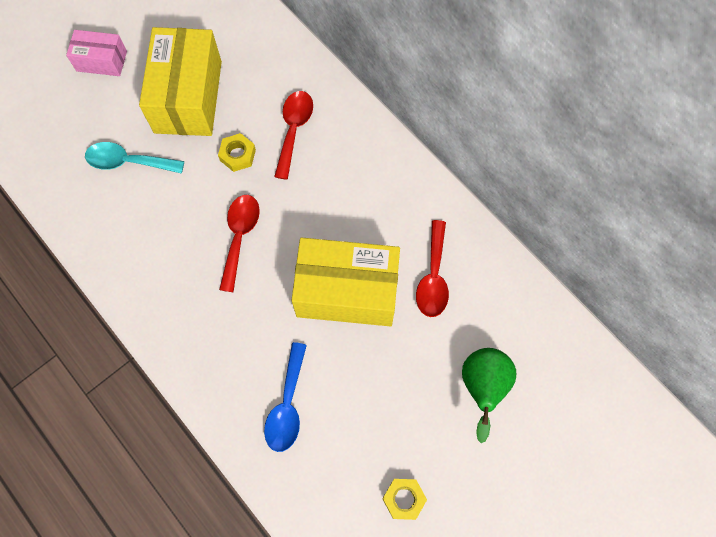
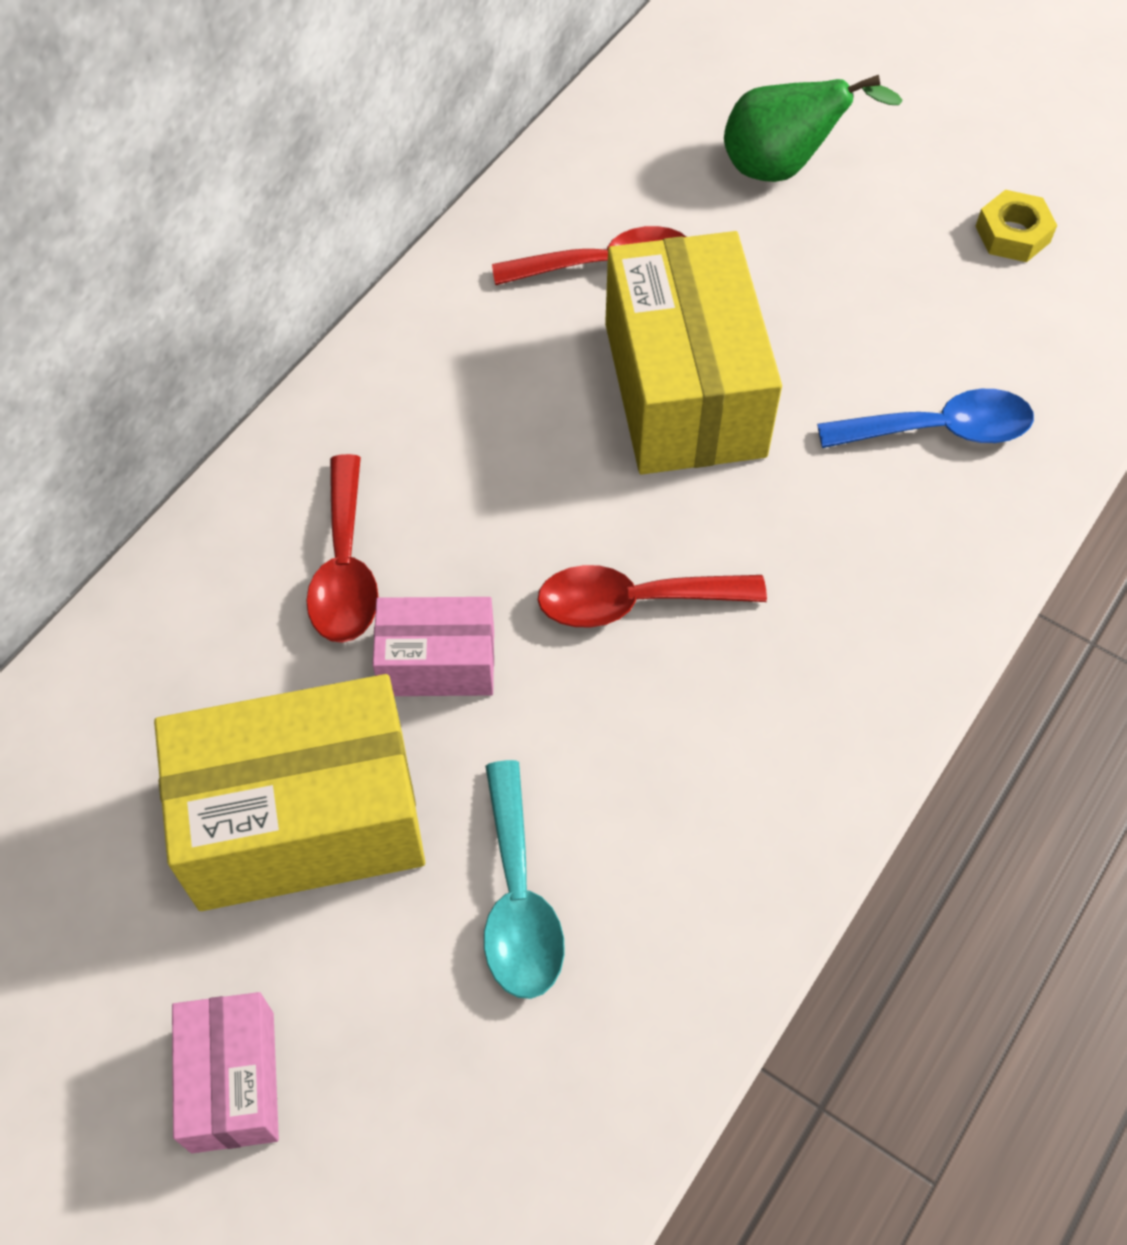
camera: 105 degrees left, 10 degrees down
(238, 155) = (437, 662): yellow nut -> pink box
(294, 130) = (345, 568): red spoon -> red spoon turned 90 degrees counterclockwise

